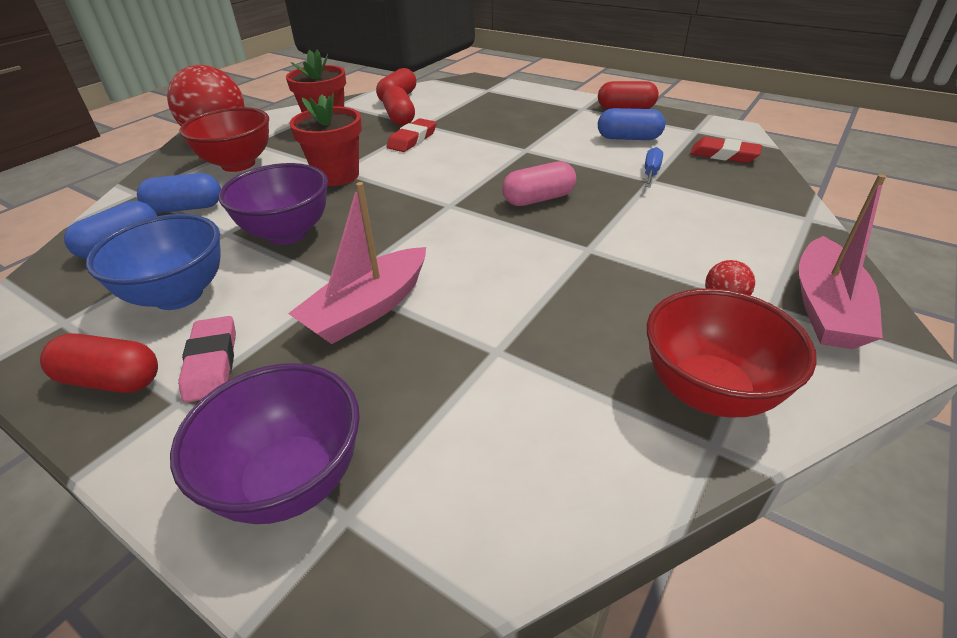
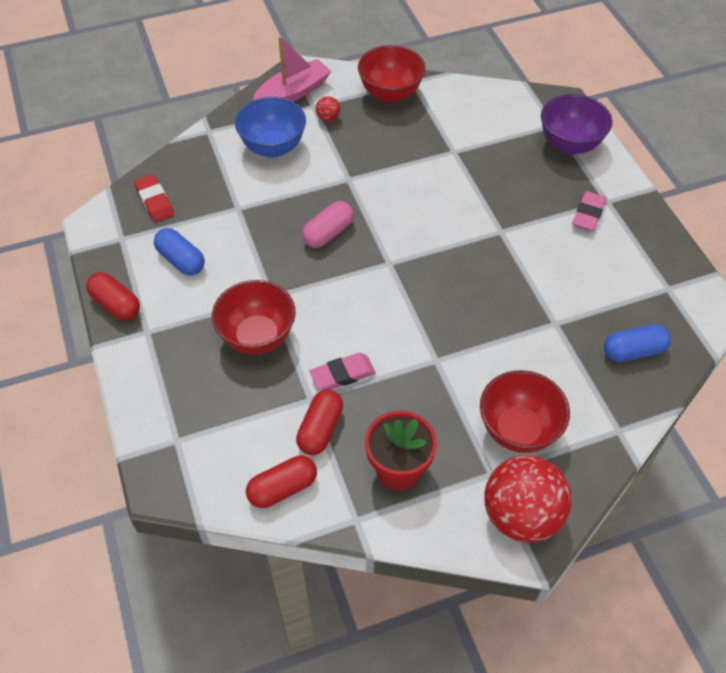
camera: 145 degrees left, 15 degrees up
(111, 380) = (639, 229): red capsule -> none
(178, 295) = (598, 273): blue bowl -> blue bowl (273, 147)
(186, 208) = (579, 376): blue capsule -> none
(287, 233) = (513, 296): purple bowl -> none
(337, 175) = (443, 352): red flower pot -> none
(368, 309) = (497, 205): pink boat -> none
(412, 139) = (342, 375): red eraser -> pink eraser
(502, 131) = (257, 337): none -> red bowl
(538, 199) = (328, 233): pink capsule -> pink capsule turned 60 degrees counterclockwise
(651, 172) = (227, 214): blue screwdriver -> none

